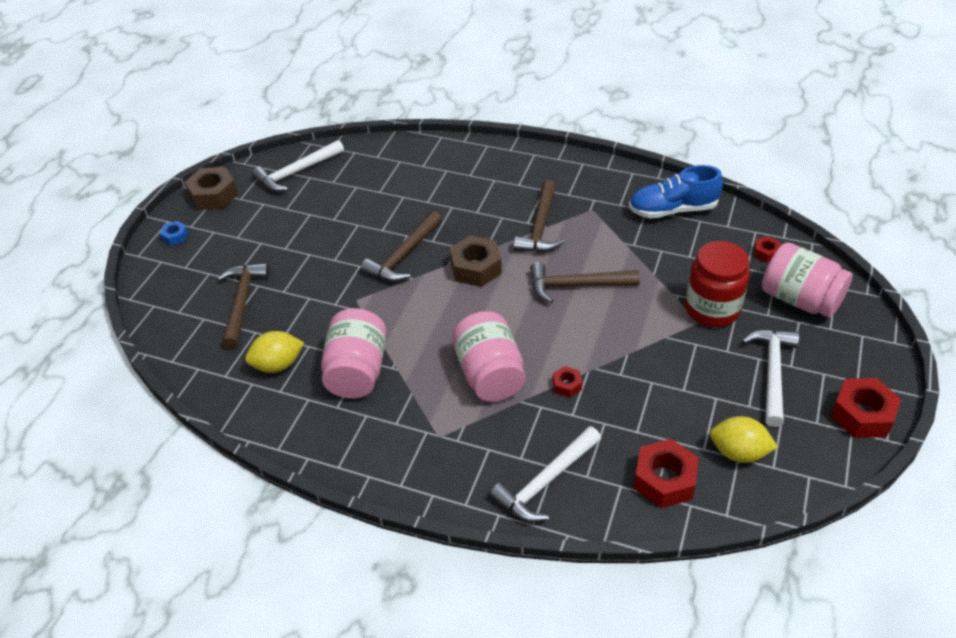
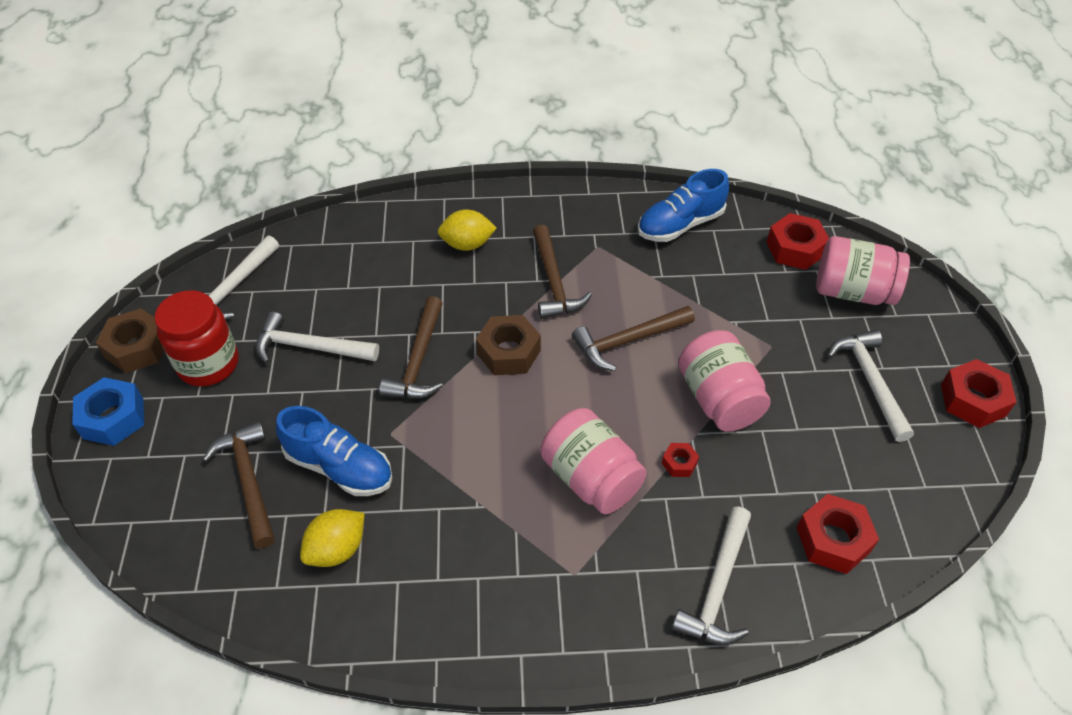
camera: 25 degrees left, 5 degrees up
(175, 237) = (113, 418): blue nut -> blue nut, size x1.95
(308, 312) = (339, 467): none -> blue shoe
(330, 225) = (310, 347): none -> white hammer
(357, 371) = (438, 525): pink jar -> pink jar (718, 399)
(712, 309) = (777, 328): red jar -> red jar (208, 364)
(738, 452) = (886, 482): yellow lemon -> yellow lemon (467, 244)
(766, 253) = (795, 249): red nut -> red nut, size x1.95

